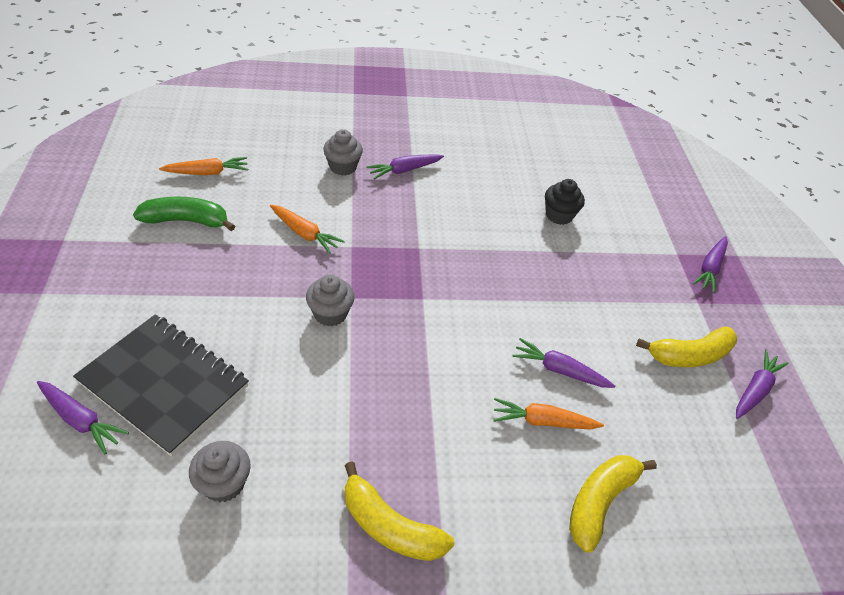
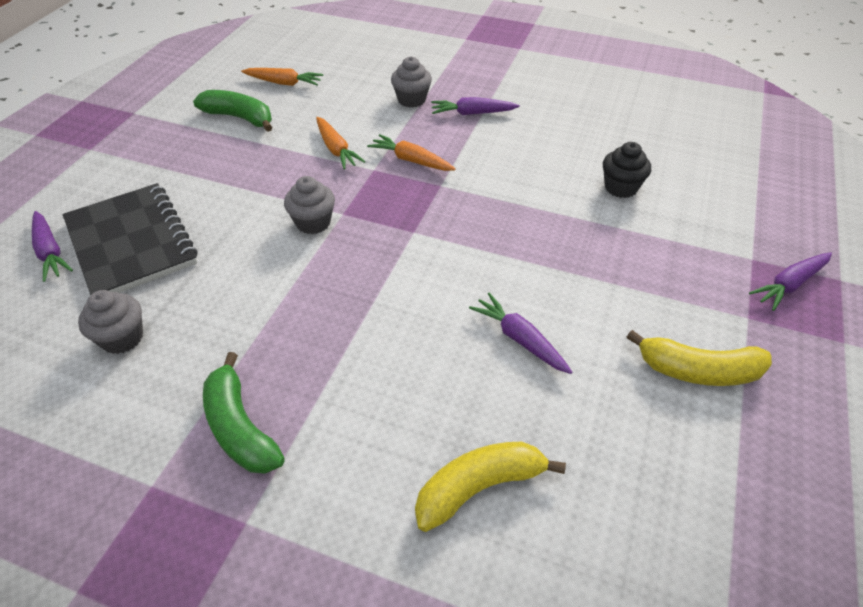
camera: 30 degrees right, 0 degrees up
(389, 526) = (240, 427): yellow banana -> green banana
(543, 421) = (466, 384): orange carrot -> orange carrot (411, 160)
(755, 390) = (770, 436): purple carrot -> none

